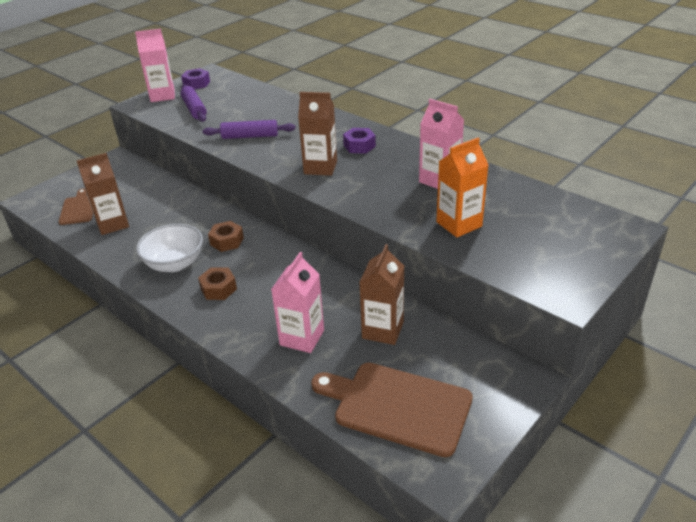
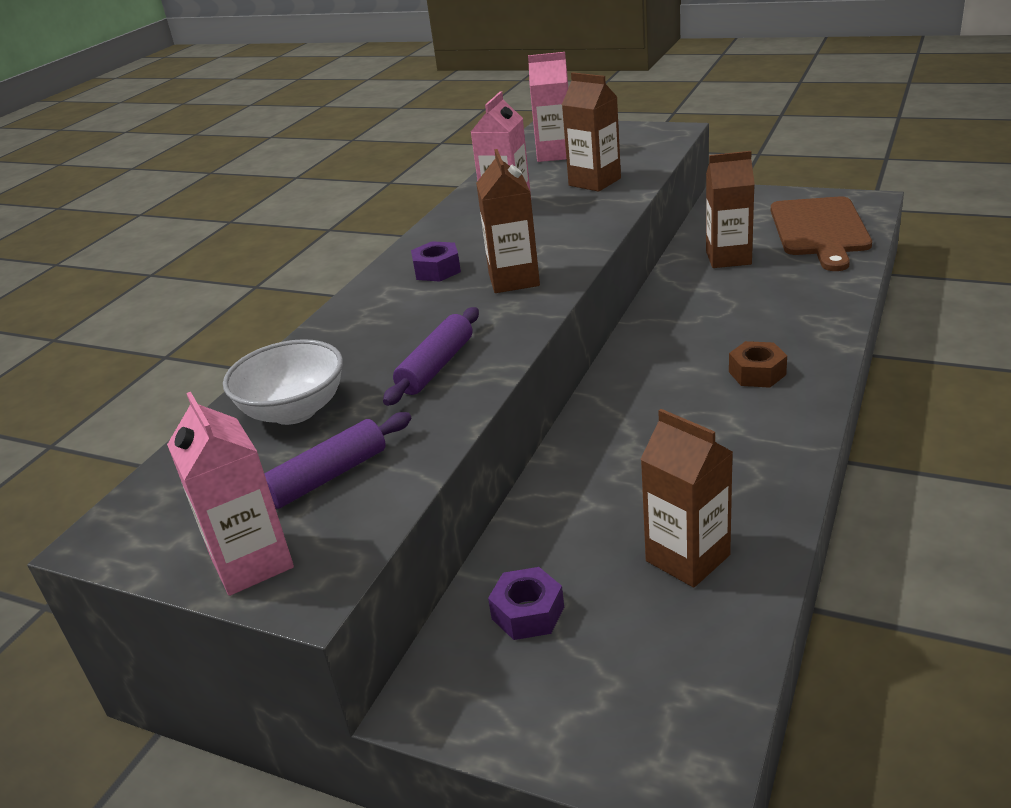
camera: 105 degrees left, 5 degrees down
(78, 209) = (669, 646): brown cutting board -> none
(175, 264) = (738, 432): white bowl -> white bowl (294, 411)
(196, 84) = (178, 531): purple nut -> purple nut (528, 613)
(227, 241) = (649, 406): brown nut -> none
(250, 136) = (436, 366): purple rolling pin -> purple rolling pin turned 45 degrees clockwise
(302, 337) = (784, 293): pink carton -> pink carton (555, 154)
(459, 224) = (594, 182): orange carton -> brown carton

